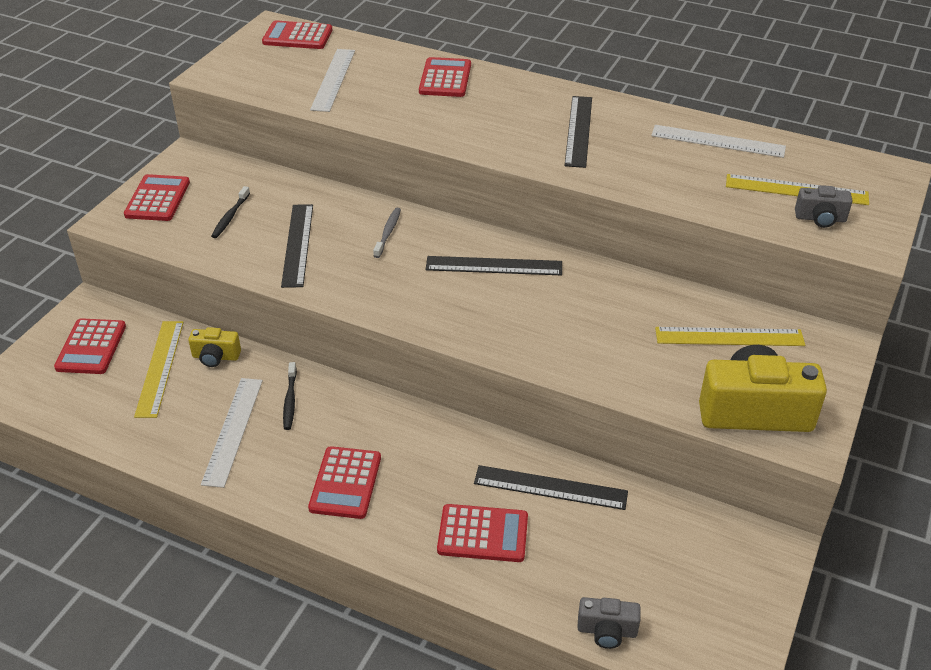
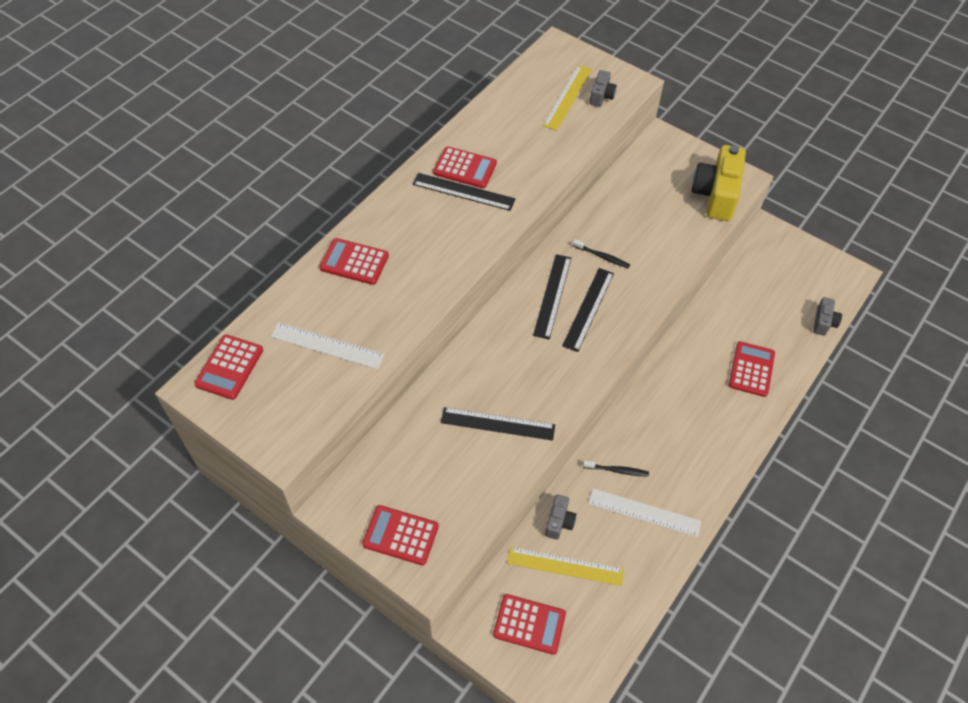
camera: 80 degrees left, 15 degrees up
(216, 357) = (559, 522): yellow camera -> grey camera
(230, 217) = (445, 473): black toothbrush -> black toothbrush (602, 256)
(345, 483) = (703, 442): red calculator -> red calculator (465, 168)
(388, 232) = (496, 357): grey toothbrush -> none
(550, 487) = (716, 326): black ruler -> black ruler (588, 309)
(718, 141) = (499, 118): white ruler -> none
(729, 337) = (649, 187): yellow ruler -> none

